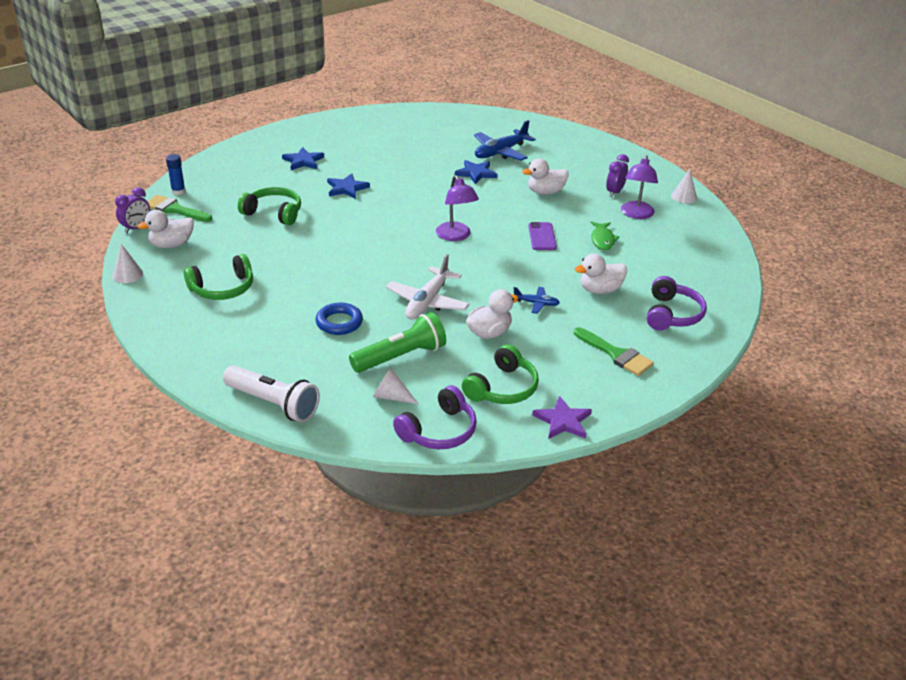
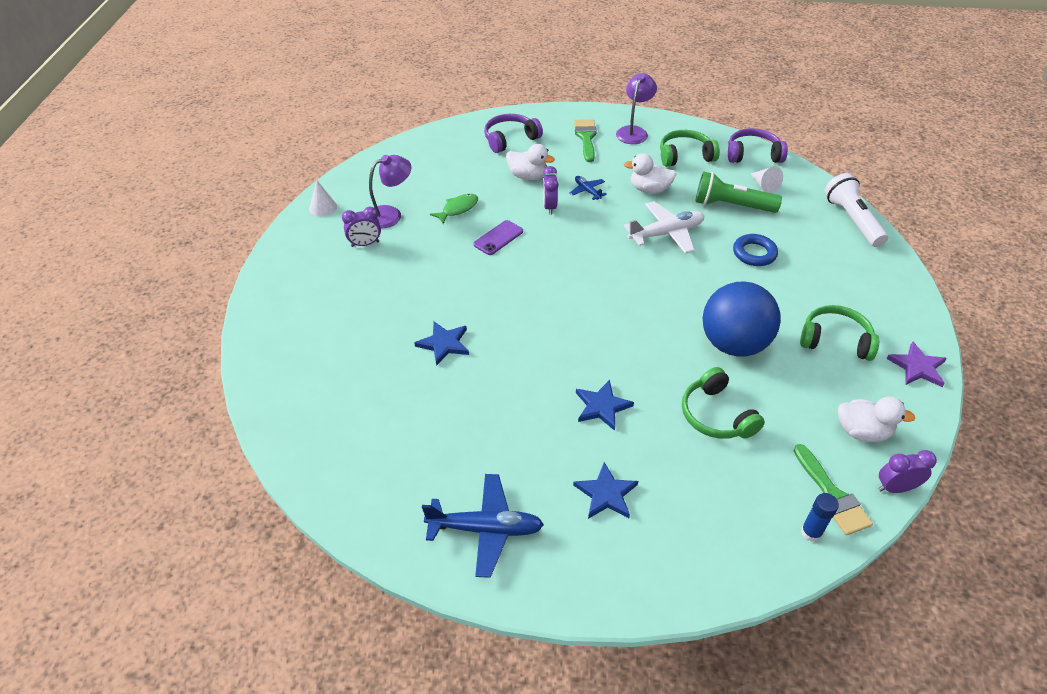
camera: 135 degrees left, 10 degrees up
(127, 274) = (929, 413): white cone -> none
(297, 252) = (733, 344): none -> blue ball
(456, 236) = (568, 279): purple lamp -> purple lamp (634, 131)
(500, 152) = (374, 359): blue plane -> blue plane (486, 529)
(544, 275) = (549, 207): none -> purple clock
(545, 192) = (420, 280): white duck -> none
(563, 421) = (671, 125): purple star -> purple star (917, 367)

